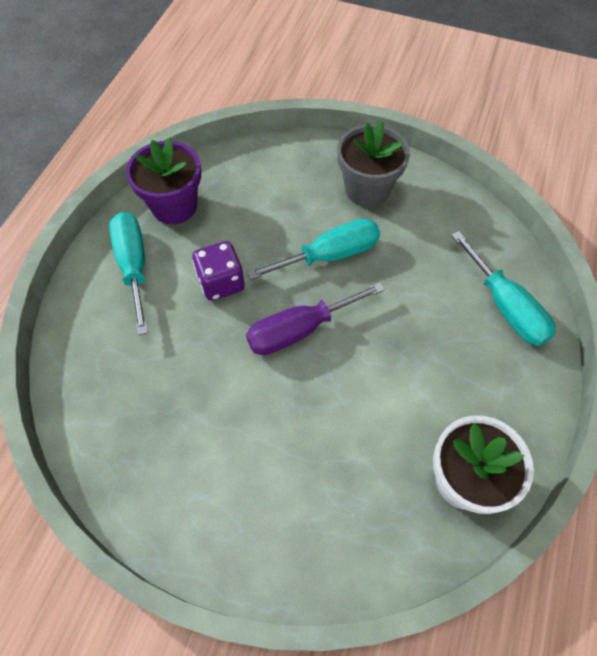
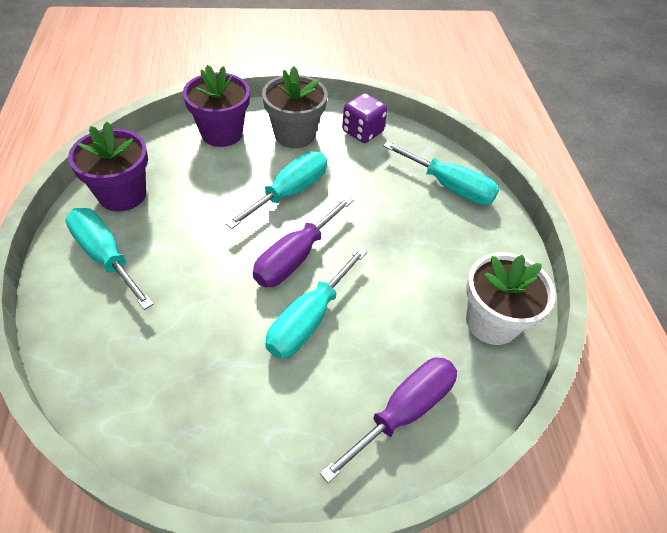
camera: 30 degrees left, 10 degrees down
(221, 282) = (202, 243): purple dice -> purple dice (362, 132)
(280, 400) = (308, 320): none -> turquoise screwdriver
(294, 165) = (222, 133): none -> purple flower pot
(322, 532) = (403, 411): none -> purple screwdriver

